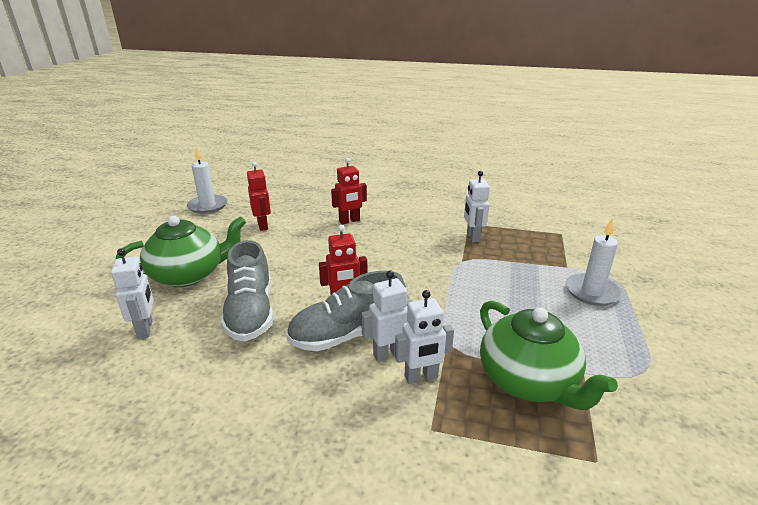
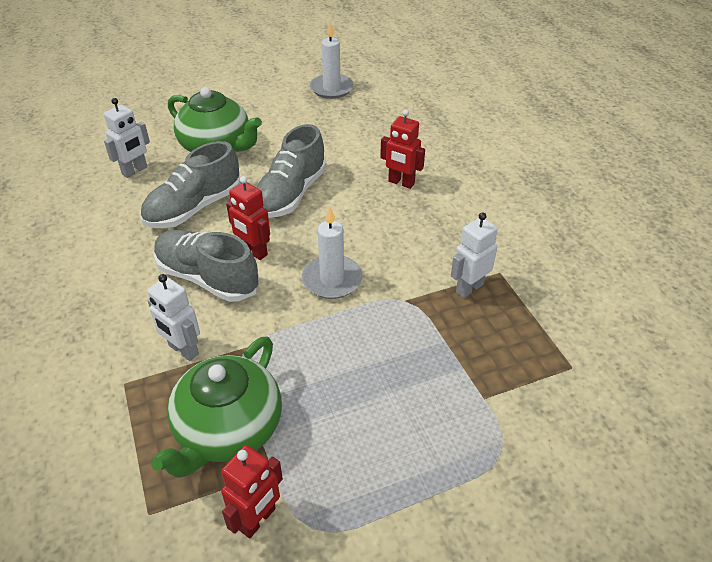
camera: 55 degrees right, 15 degrees up
(263, 225) = (332, 137): red robot -> red robot (258, 519)
(300, 263) = (291, 194): none -> grey shoe
(388, 354) = (199, 315): white robot -> none
(592, 292) = (444, 439): white candle -> white candle (332, 279)

